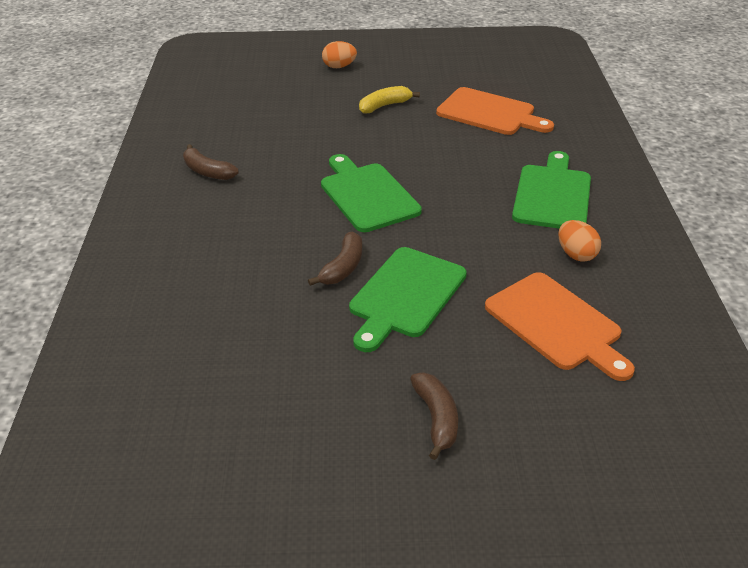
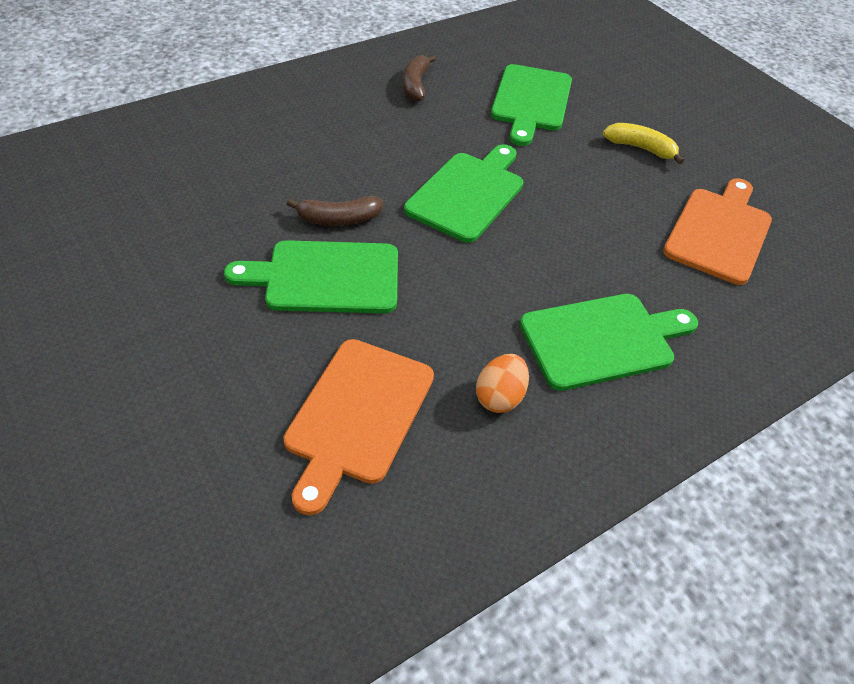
camera: 55 degrees right, 10 degrees up
(287, 127) = (531, 101): none -> green cutting board
(339, 67) = (678, 92): orange egg -> none
(436, 419) = (157, 362): brown banana -> none
(489, 113) = (719, 232): orange cutting board -> orange cutting board turned 150 degrees counterclockwise

